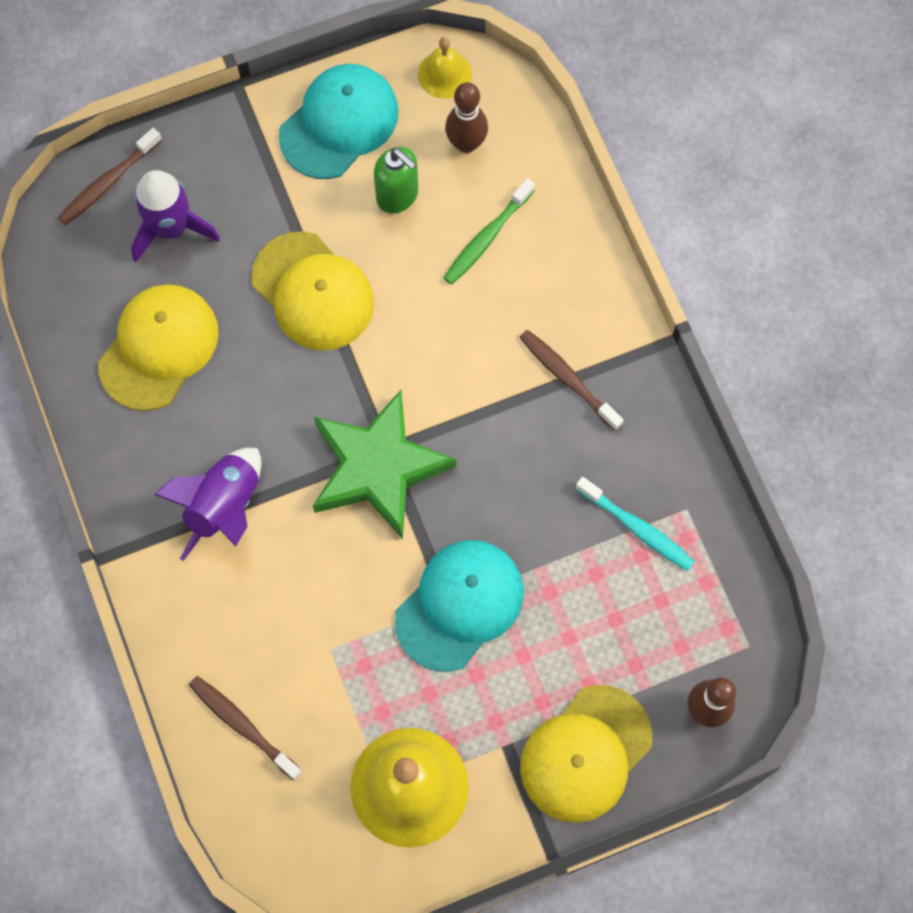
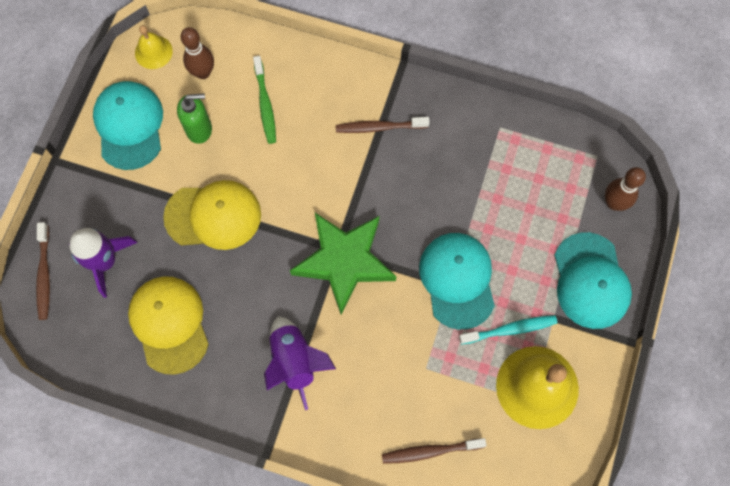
camera: 50 degrees left, 0 degrees up
(585, 754) = (590, 281): yellow cap -> turquoise cap
(636, 528) = (489, 159): turquoise toothbrush -> turquoise toothbrush (510, 329)

